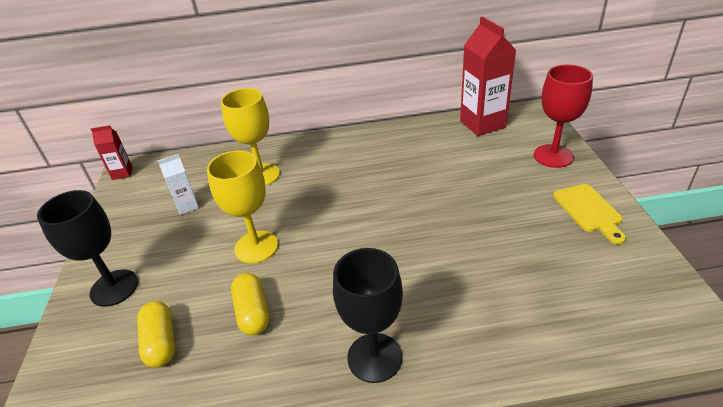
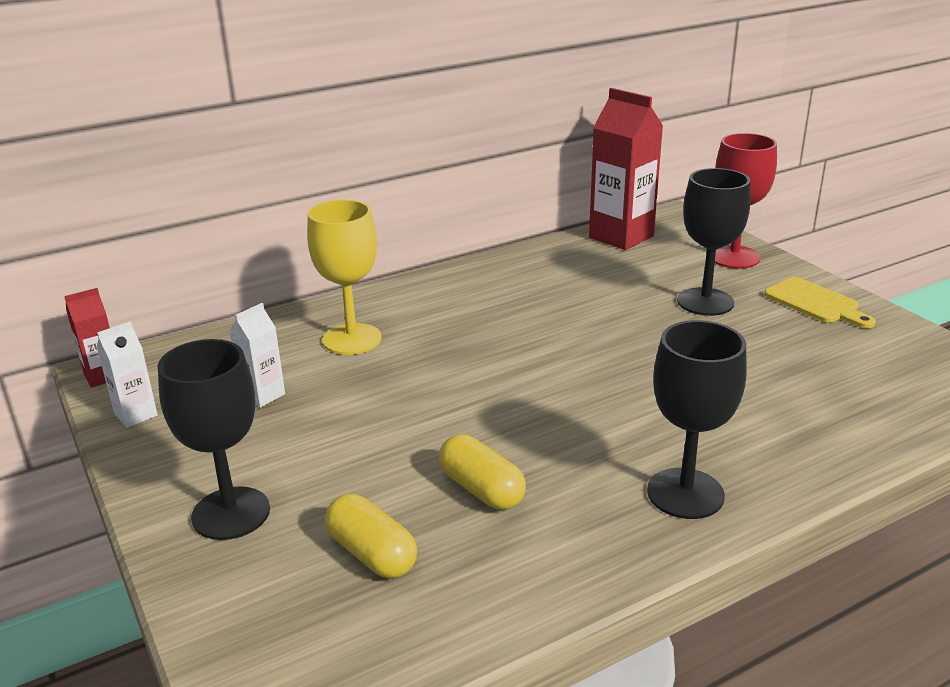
camera: 25 degrees left, 10 degrees down
(119, 204) = (136, 415): none -> white carton
(256, 247) = (420, 419): yellow goblet -> none
(504, 192) = (705, 302): none -> black goblet

